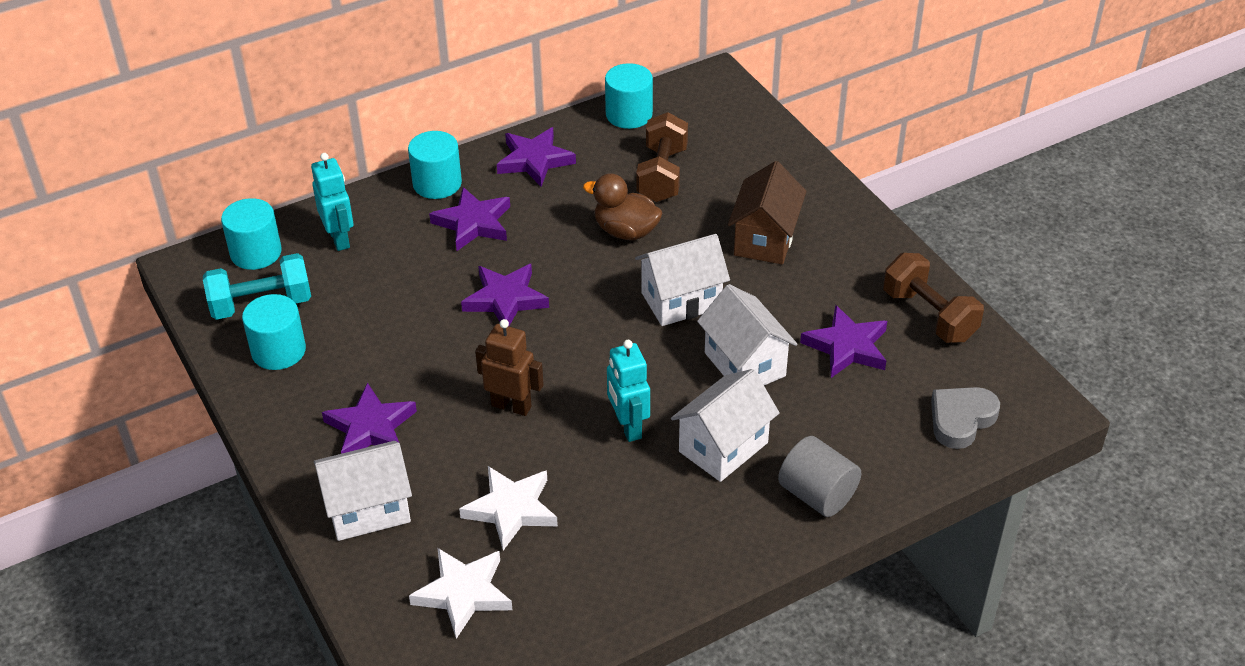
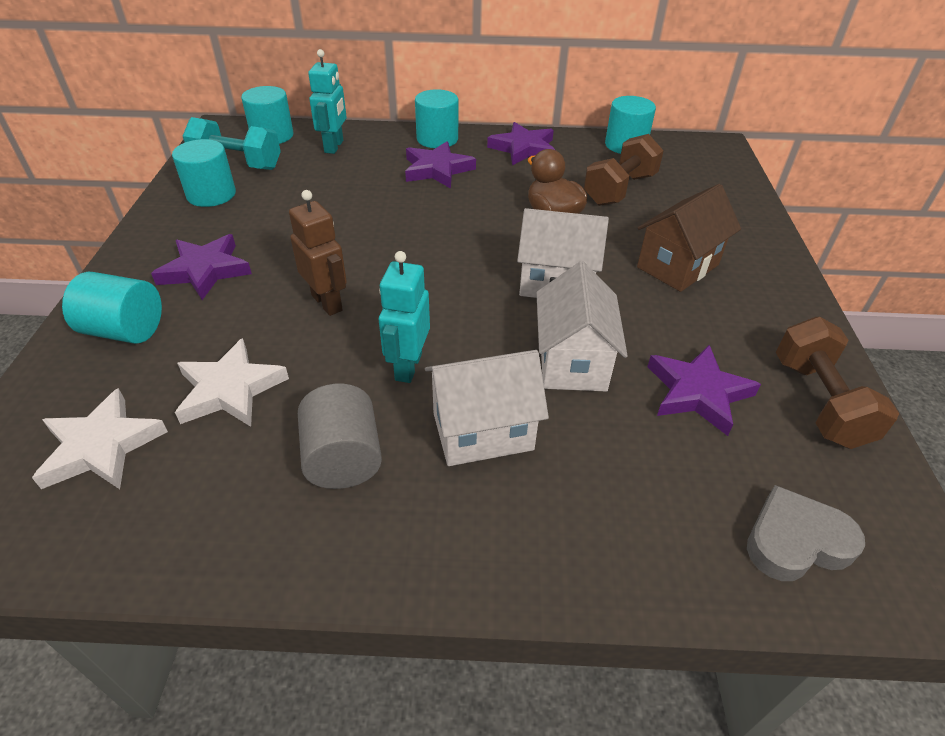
camera: 30 degrees right, 0 degrees up
(368, 510) = (125, 330): white house -> turquoise cylinder
(505, 299) = (408, 225): purple star -> none
(817, 494) = (545, 540): grey cylinder -> grey cylinder (343, 458)

